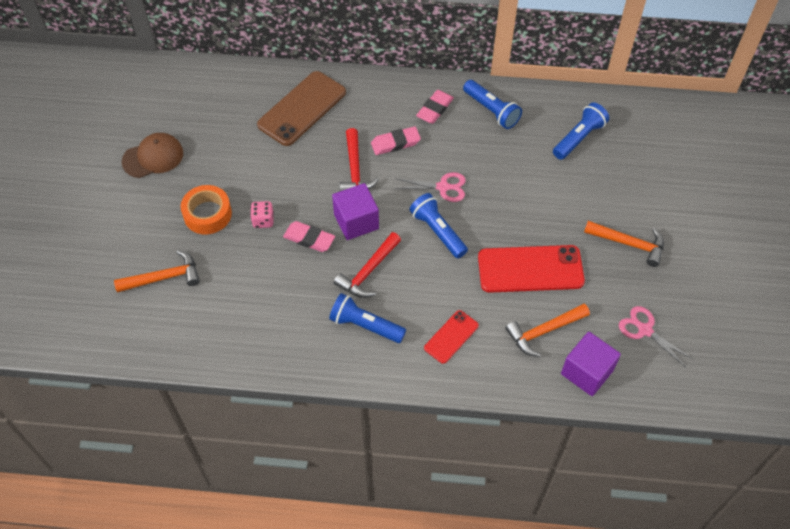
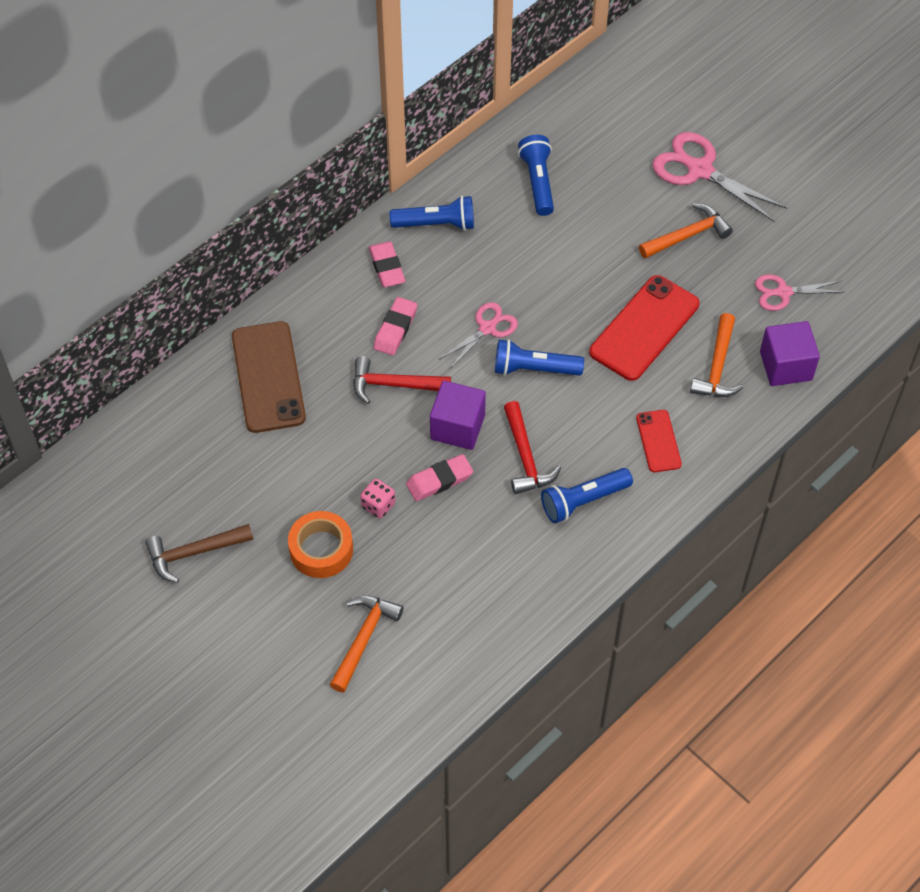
camera: 50 degrees left, 0 degrees up
(153, 157) = (194, 553): brown cap -> brown hammer
(355, 169) = (393, 385): red hammer -> red hammer turned 150 degrees clockwise
(688, 215) = (699, 170): none -> pink scissors

